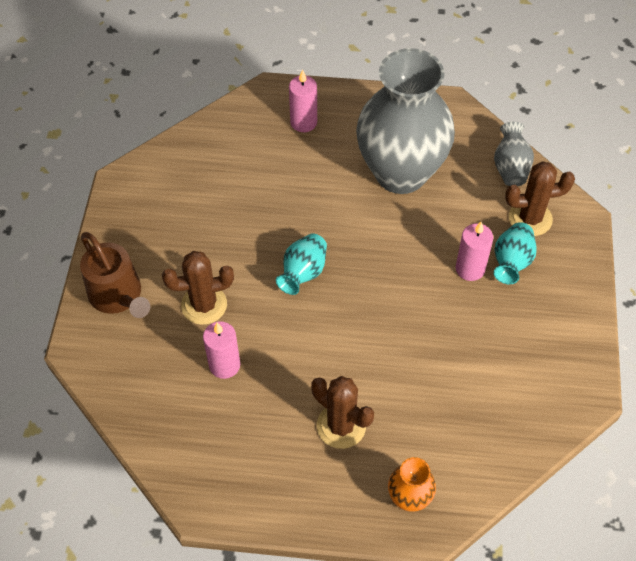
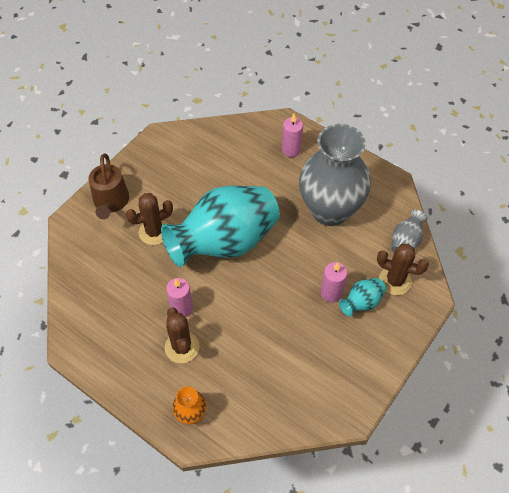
camera: 30 degrees right, 0 degrees up
(204, 305) = (154, 232): brown cactus -> brown cactus turned 45 degrees counterclockwise
(224, 365) = (141, 274): pink candle -> pink candle (182, 308)
(303, 273) = (225, 242): turquoise vase -> turquoise vase, size x2.40

